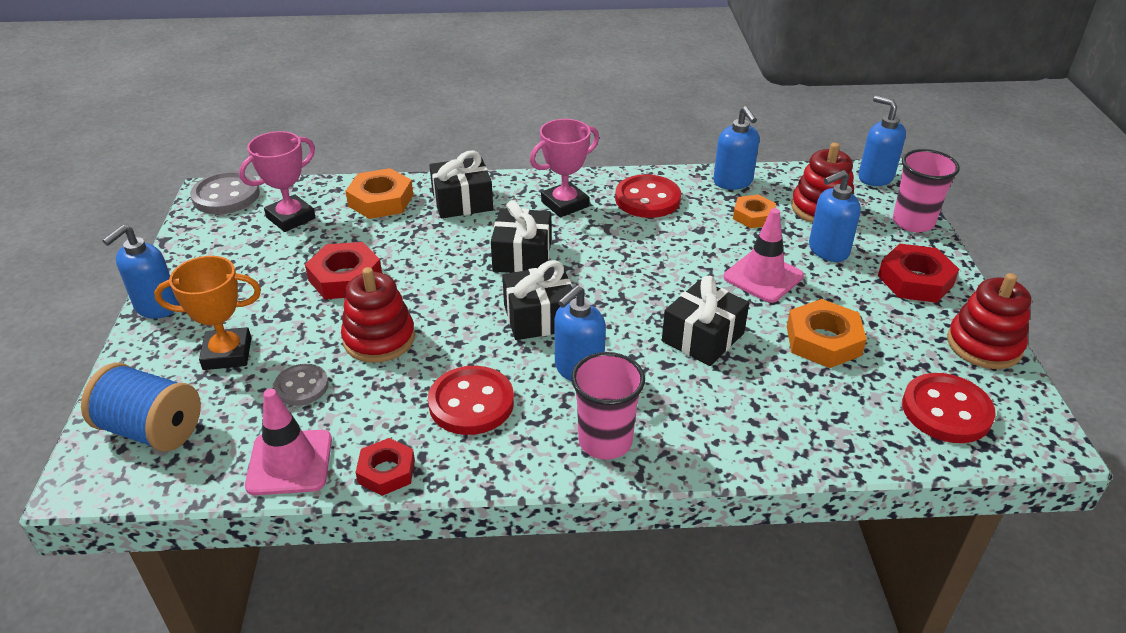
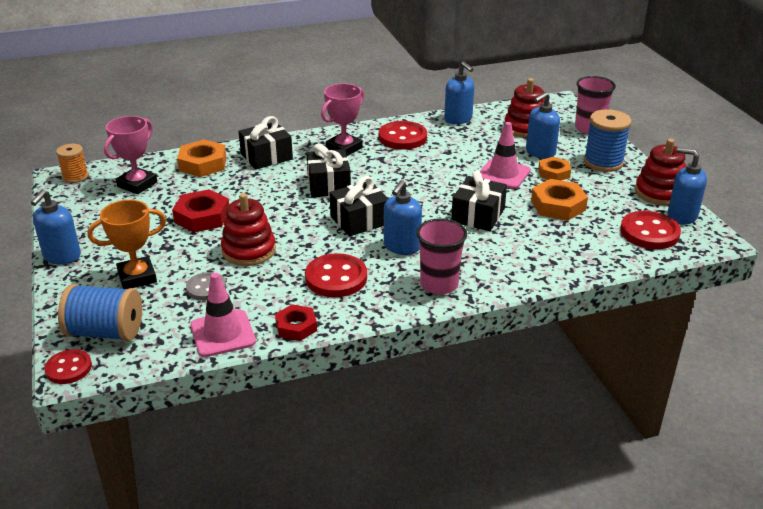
camera: 15 degrees left, 5 degrees down
(83, 476) = (68, 368): none -> red button
(226, 196) = (75, 177): grey button -> orange spool
(753, 216) = (481, 138): orange nut -> orange nut (554, 173)
(875, 177) = (554, 104): blue soap dispenser -> blue soap dispenser (681, 216)
(915, 280) = (603, 162): red nut -> blue spool

